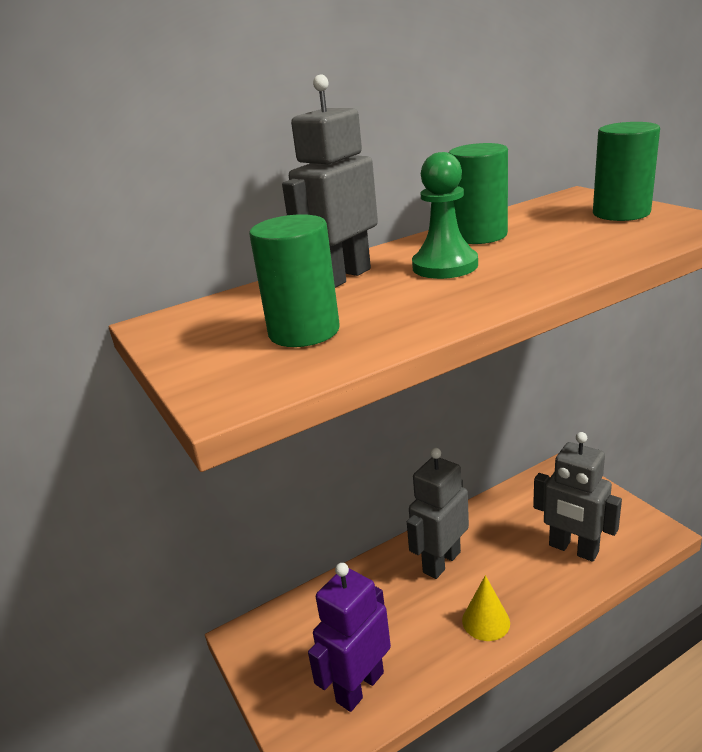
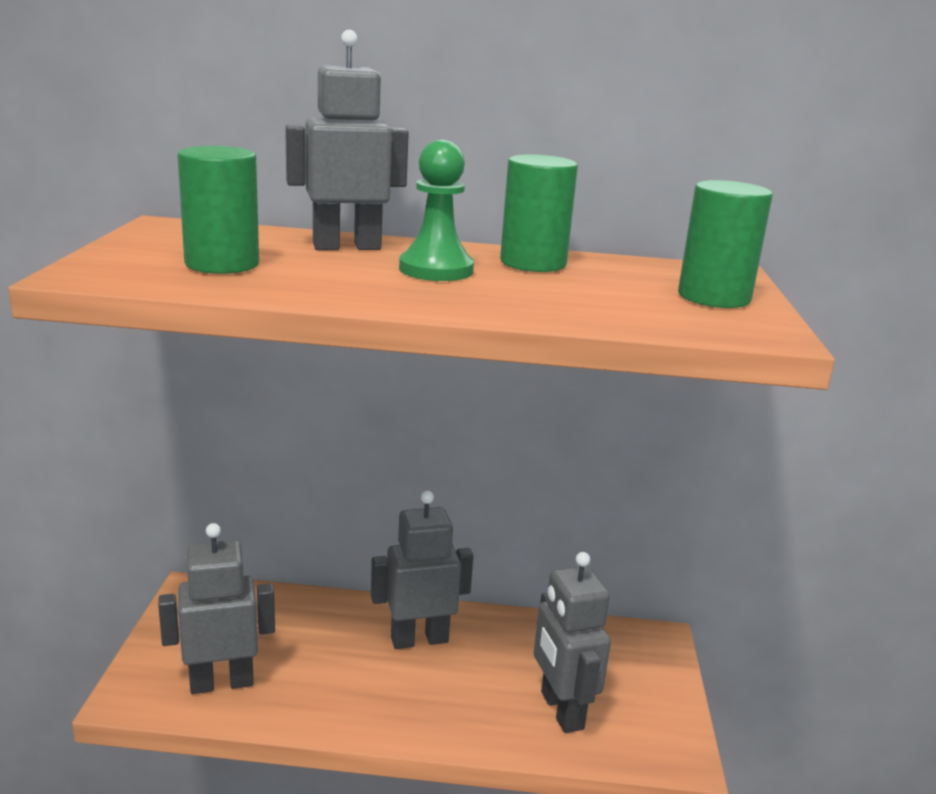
camera: 30 degrees right, 5 degrees down
(359, 686) = (222, 682): purple robot -> grey robot
(486, 621) = (388, 709): yellow cone -> none

